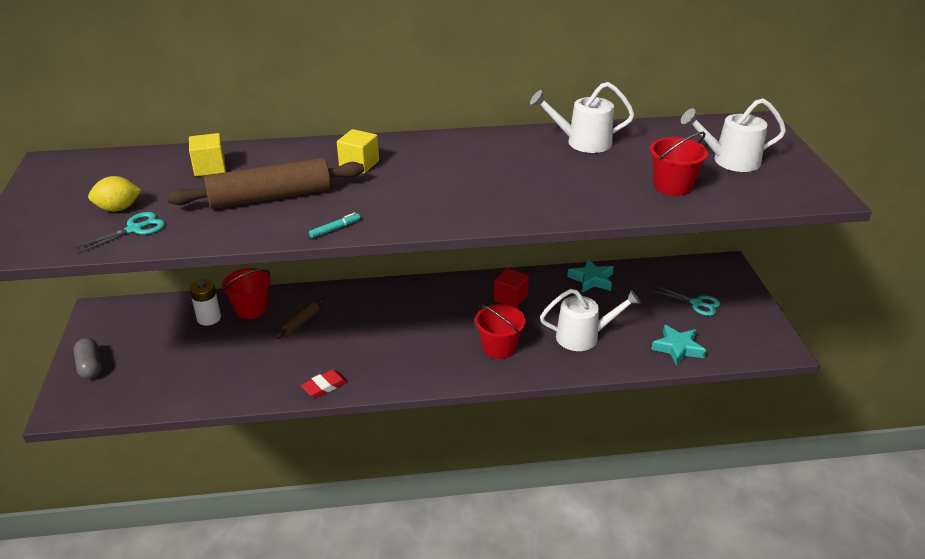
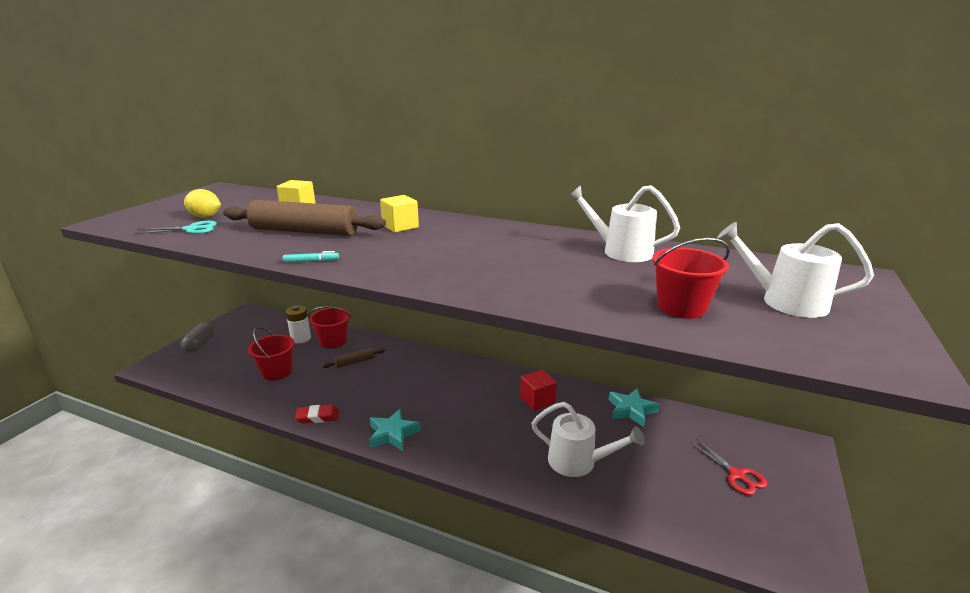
camera: 30 degrees right, 10 degrees down
(499, 347) = (487, 440): red bucket -> red bucket (277, 372)
(677, 348) = (677, 516): turquoise star -> turquoise star (393, 434)
(697, 303) = (737, 475): turquoise scissors -> red scissors

